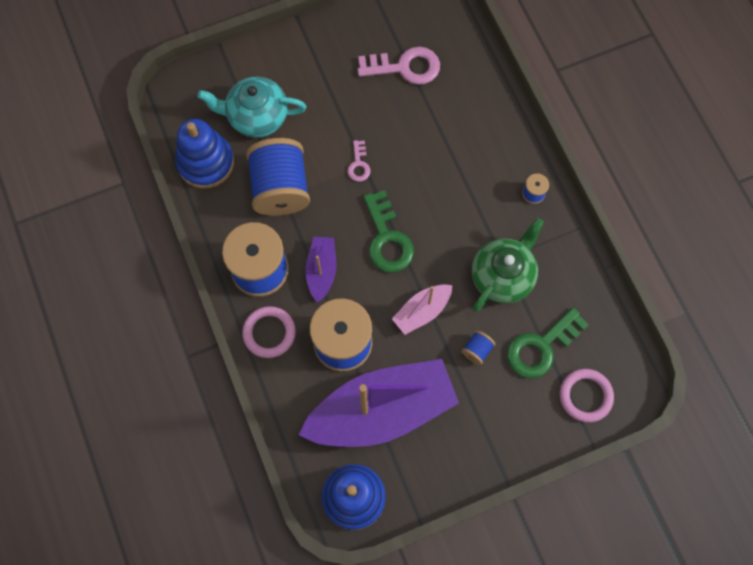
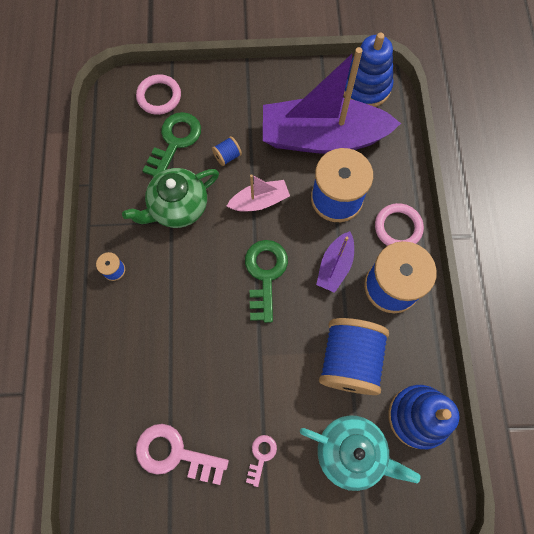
camera: 160 degrees left, 0 degrees up
(359, 164) = (264, 358): pink key -> pink key (261, 456)
(541, 347) = (175, 141): green key -> green key turned 45 degrees counterclockwise

